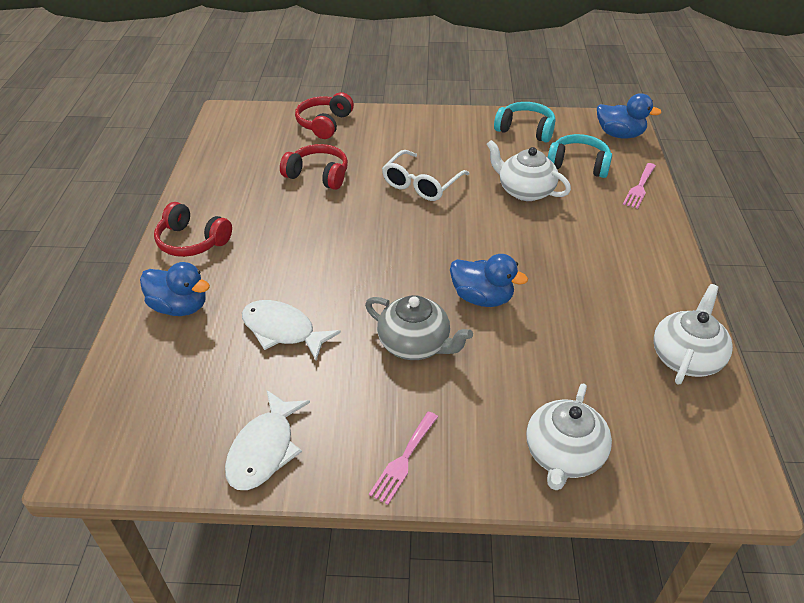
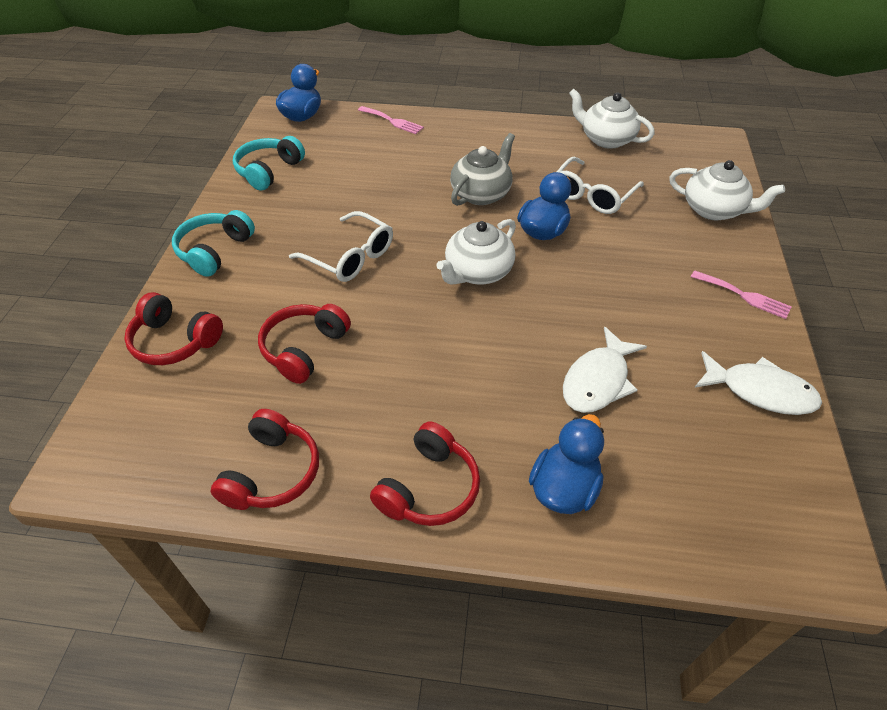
camera: 85 degrees left, 5 degrees up
(214, 177) = (272, 472): none -> red headphones
(415, 344) = (608, 279): grey teapot -> grey teapot (481, 194)
(525, 191) = (381, 186): white teapot -> white teapot (477, 272)
(558, 338) = (592, 195): none -> white glasses
(578, 164) = (346, 147): turquoise headphones -> turquoise headphones (214, 251)

